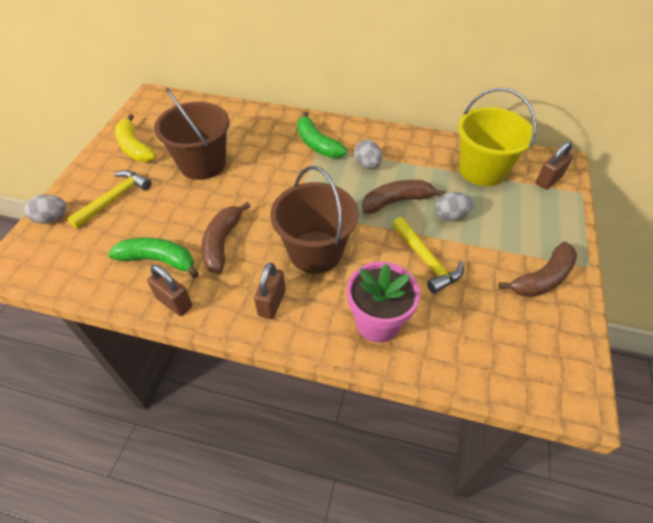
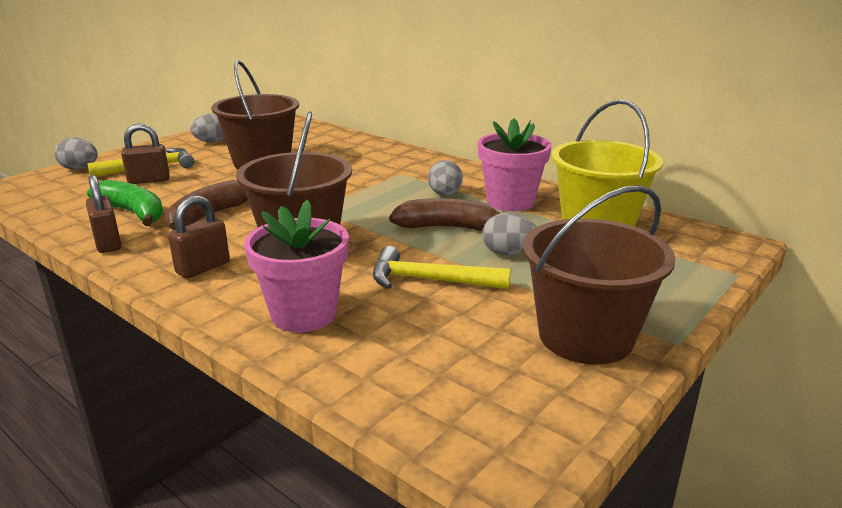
camera: 25 degrees right, 25 degrees down
(134, 147) = (212, 142): yellow banana -> grey egg
(317, 144) = (402, 171): green banana -> none
(414, 159) = (510, 202): none -> pink flower pot
(426, 260) = (430, 280): yellow hammer -> yellow hammer turned 105 degrees clockwise
(542, 278) = (585, 336): brown banana -> brown bucket
(548, 180) = (692, 253): brown padlock -> brown padlock (149, 180)

